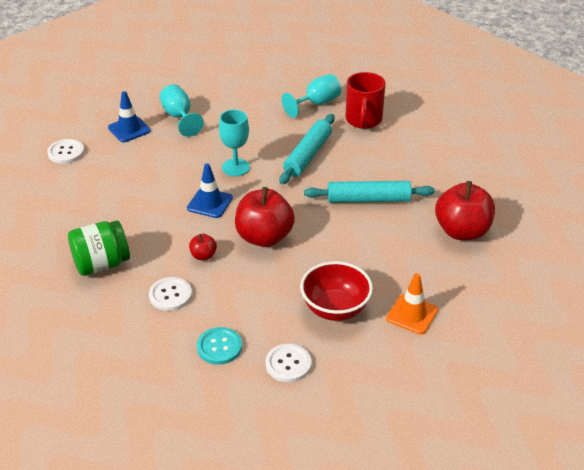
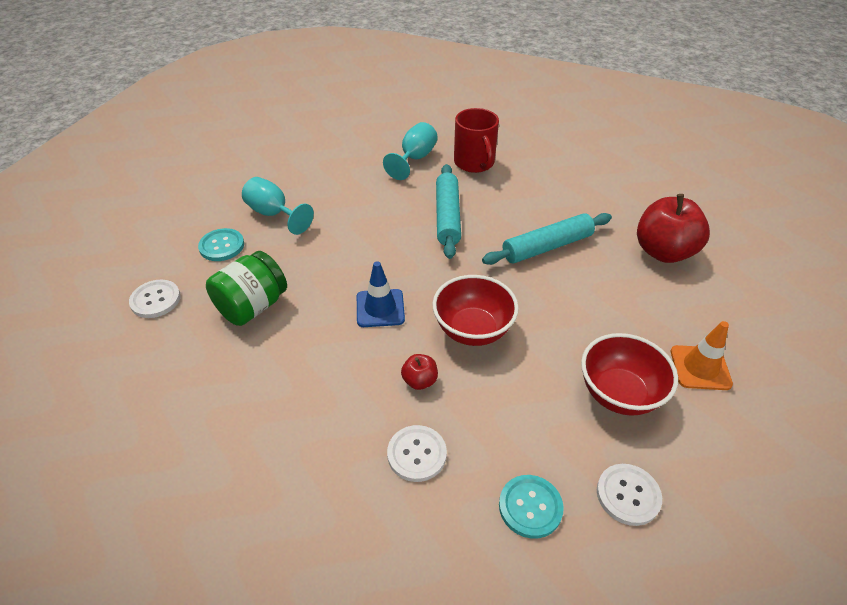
camera: 25 degrees left, 5 degrees up
(101, 264) = (296, 443): green jar -> green jar (252, 306)
(129, 129) = (222, 246): blue traffic cone -> turquoise button
(235, 167) = (379, 254): turquoise goblet -> none
(264, 237) = (473, 330): red apple -> red bowl

